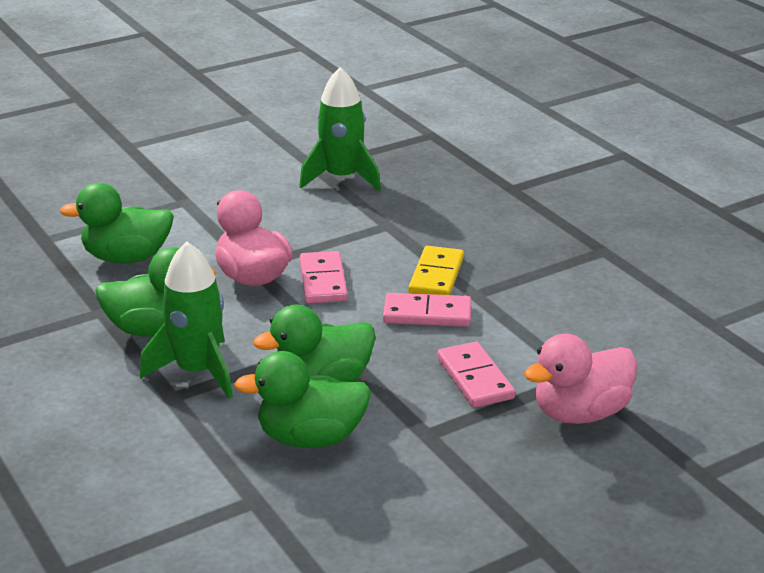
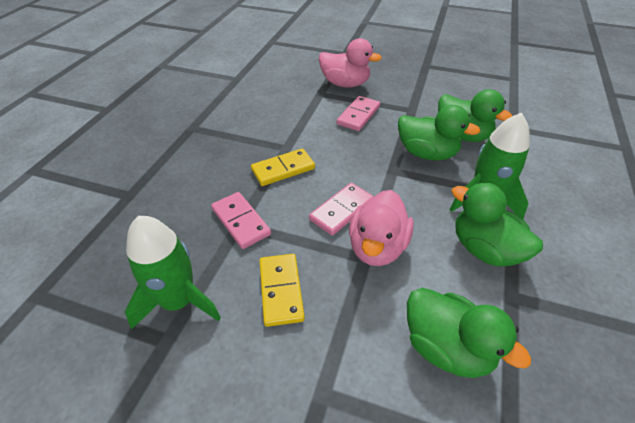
camera: 130 degrees left, 15 degrees up
(285, 217) = (281, 290): none -> yellow domino
(427, 314) = (325, 153): pink domino -> pink domino (240, 222)

